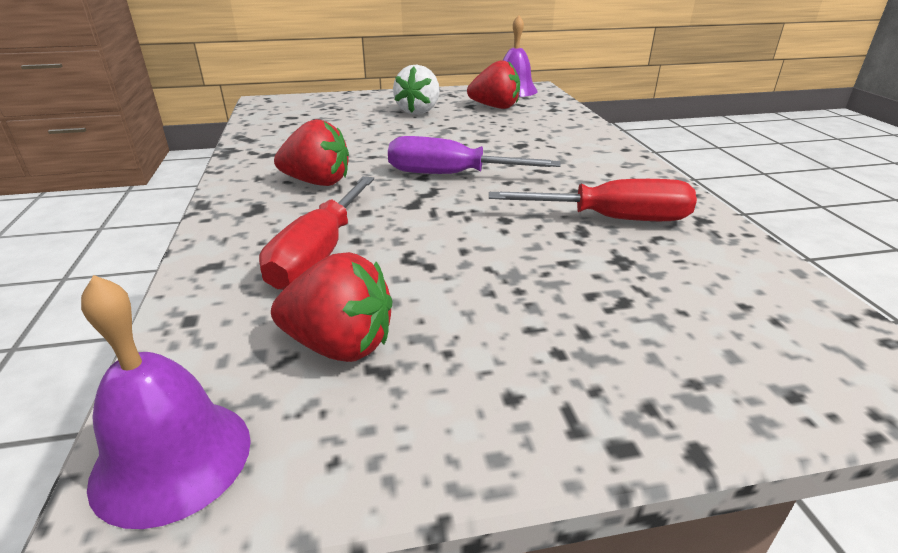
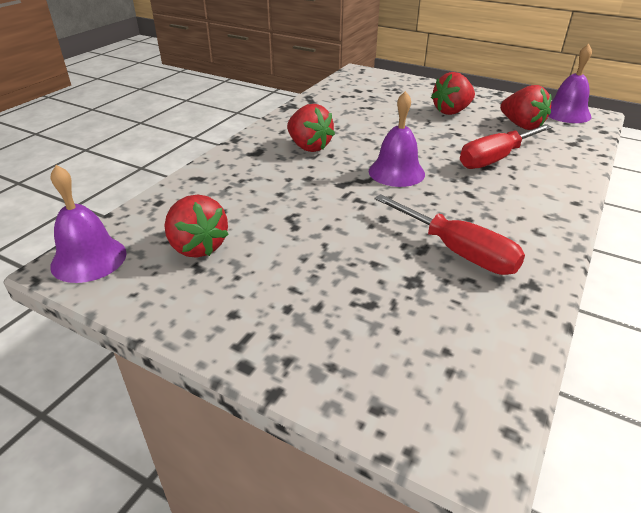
camera: 40 degrees right, 5 degrees up
(319, 253) = (251, 193): red screwdriver -> red screwdriver (495, 159)
(418, 111) = (451, 111): white strawberry -> red strawberry
(450, 175) = (396, 172): purple screwdriver -> purple bell

